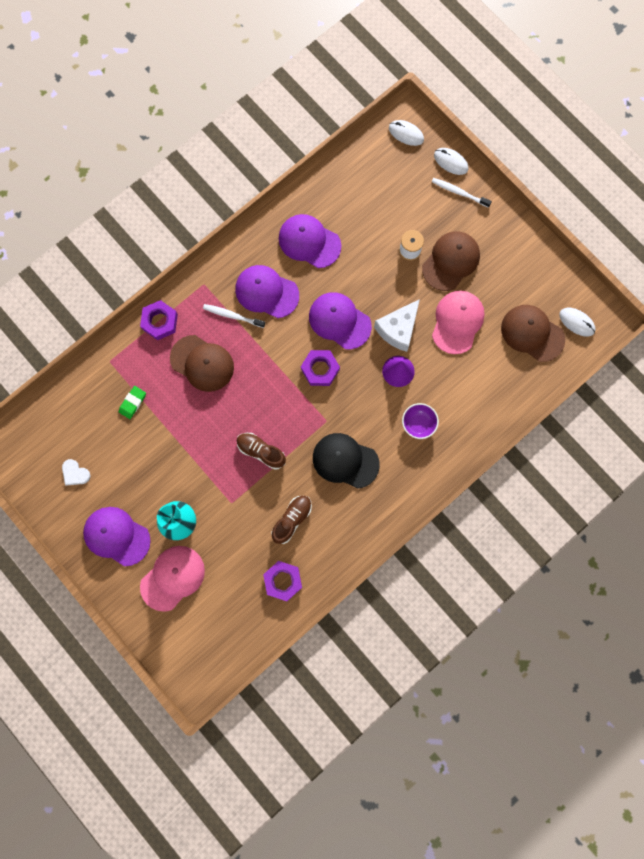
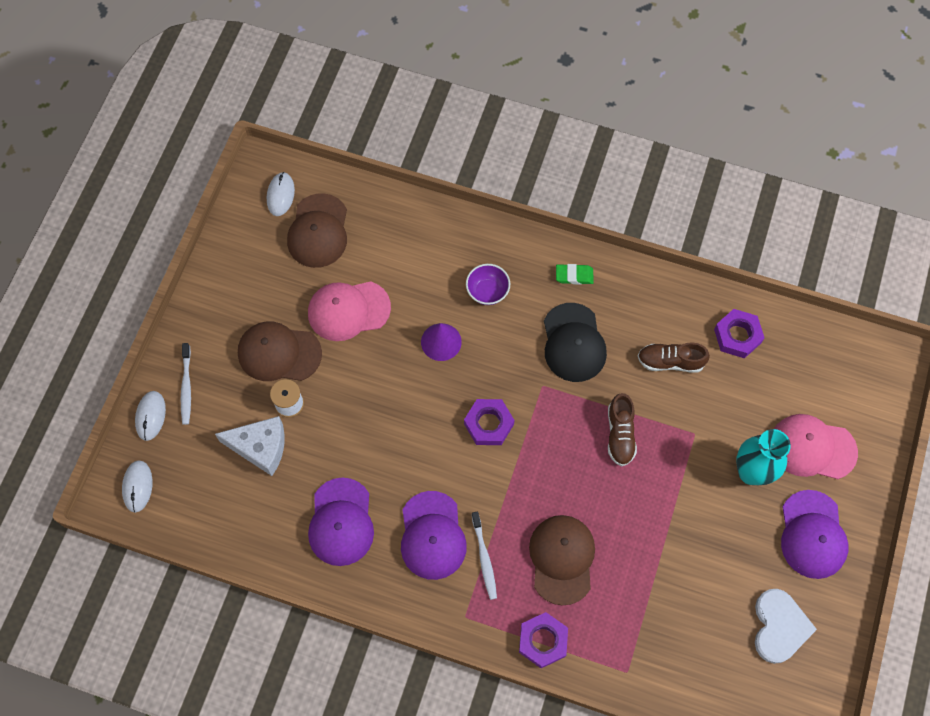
camera: 120 degrees left, 10 degrees down
(75, 473) = (779, 627): white heart -> white heart, size x1.77
(133, 403) = (658, 611): green eraser -> green eraser (574, 275)
(339, 321) = (419, 434): purple cap -> none
(398, 329) = (393, 367): white cheese -> white cheese (260, 447)

